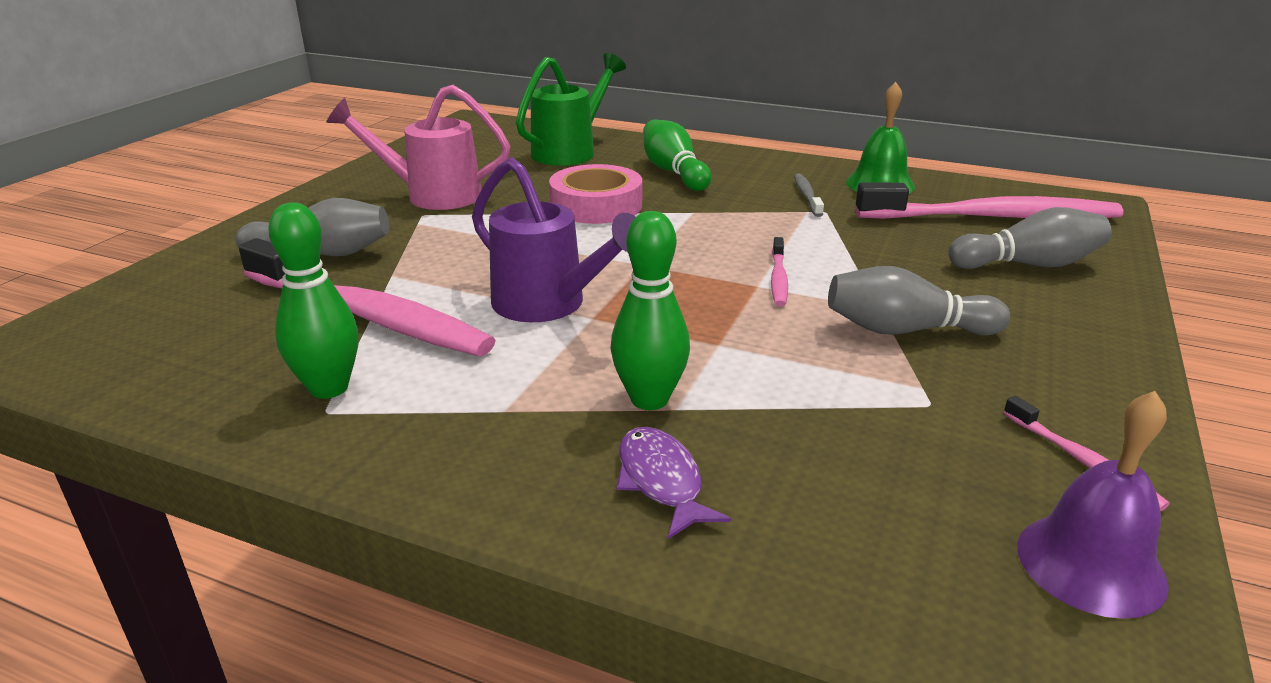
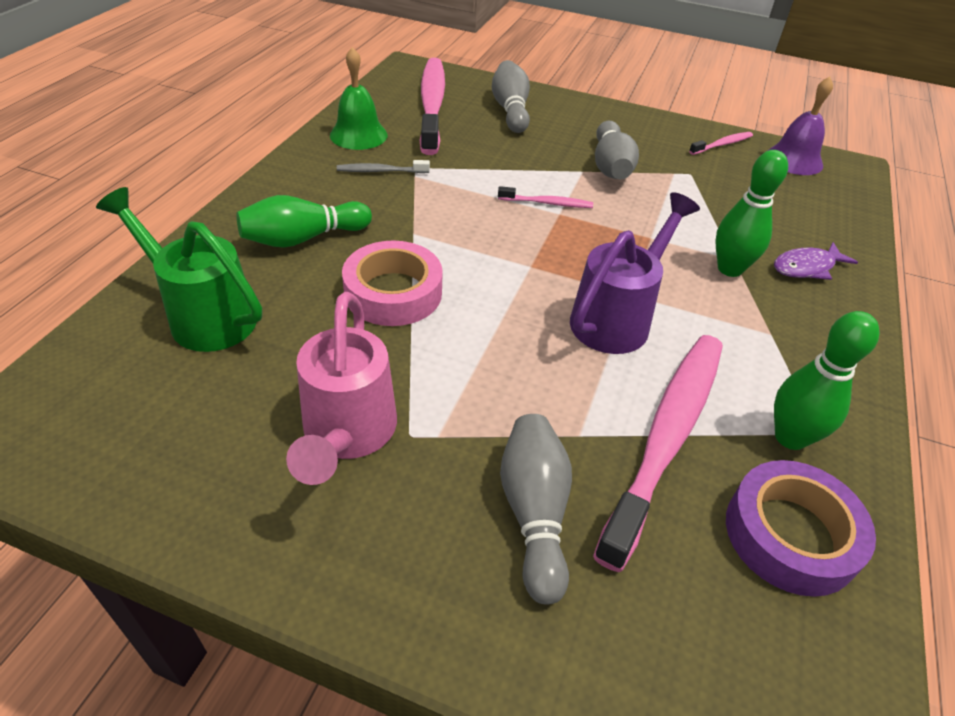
camera: 95 degrees left, 15 degrees up
(218, 363) = (790, 535): none -> purple tape

